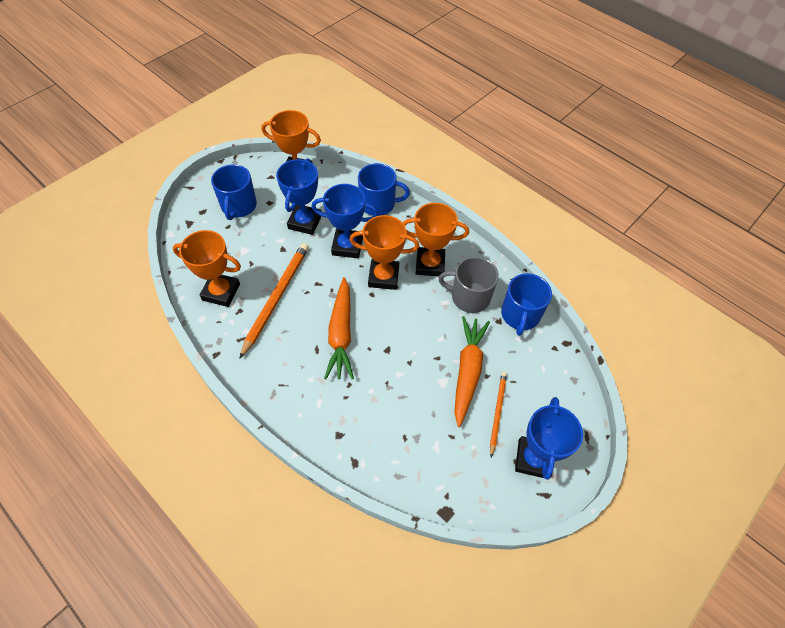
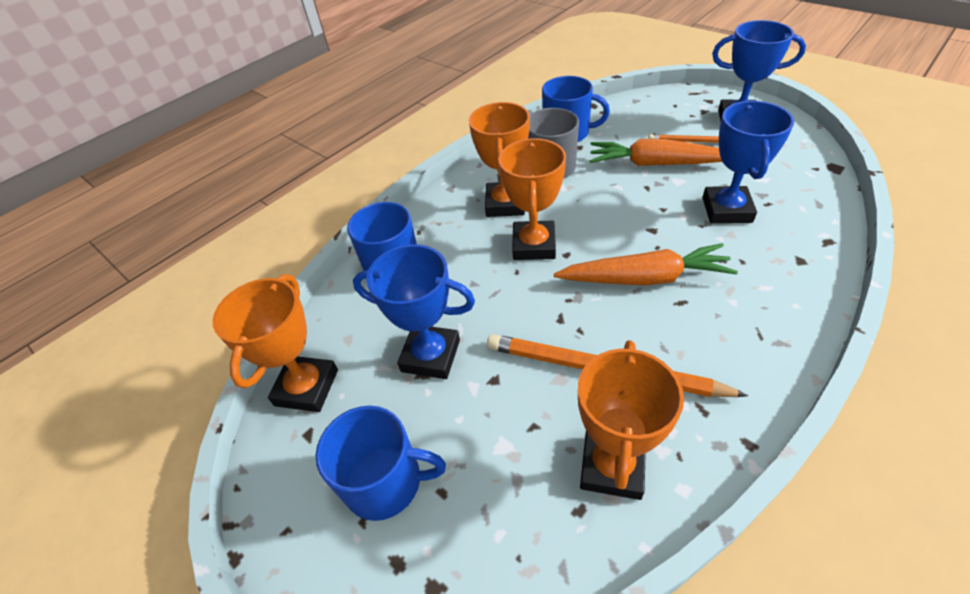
camera: 85 degrees left, 10 degrees down
(347, 246) = (480, 291): blue trophy -> blue trophy (726, 210)

